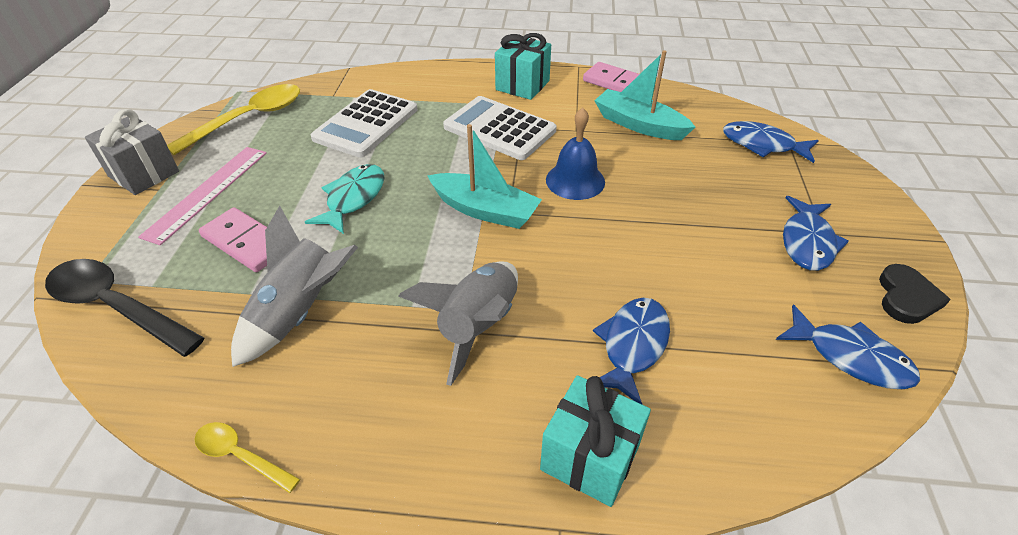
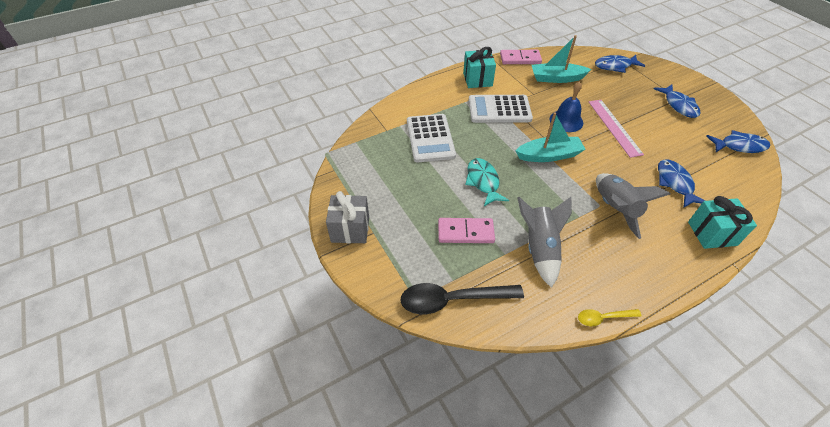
camera: 35 degrees left, 5 degrees up
(207, 192) = (404, 219): pink ruler -> pink ruler (614, 127)
(249, 119) = (360, 167): yellow spoon -> none
(906, 297) = (730, 112): black heart -> none

